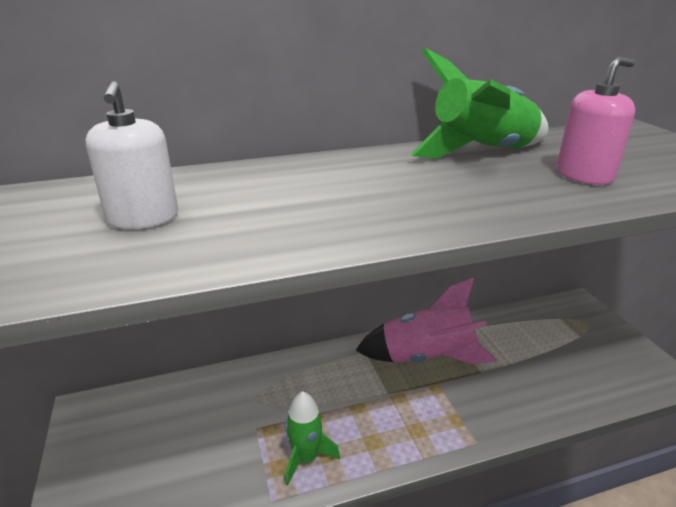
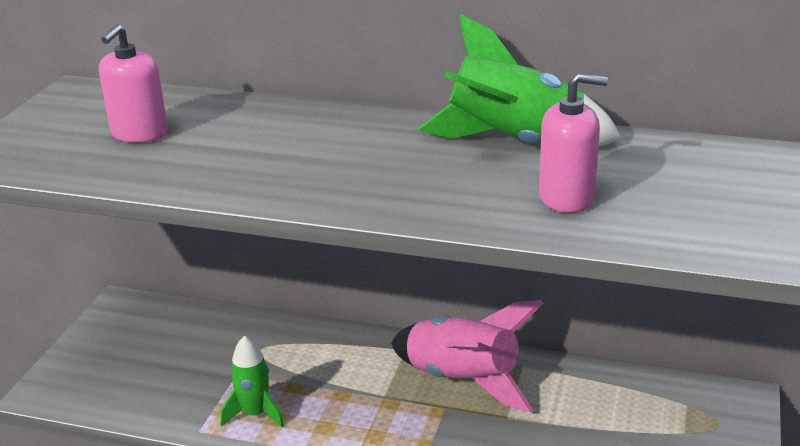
camera: 35 degrees right, 0 degrees up
(143, 218) = (139, 133): white soap dispenser -> pink soap dispenser

